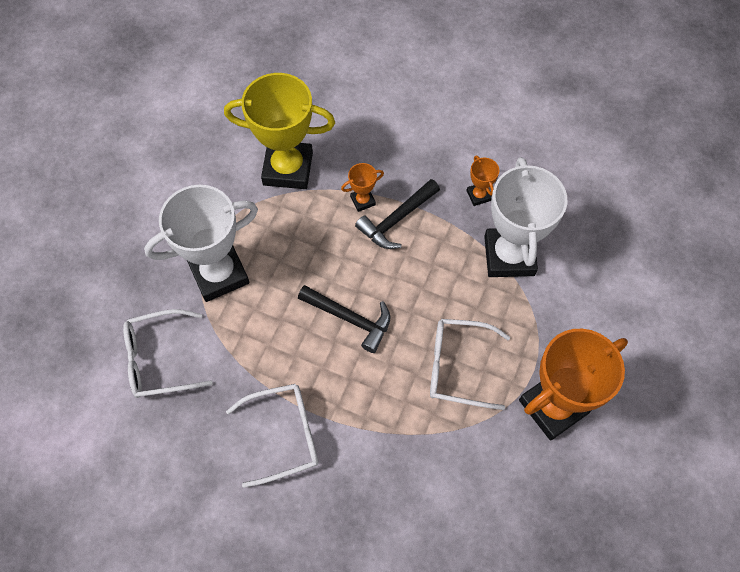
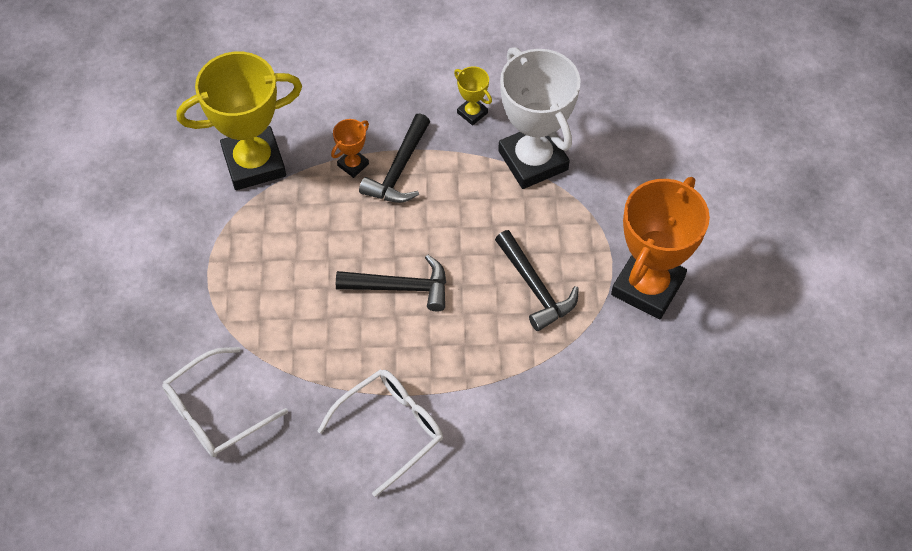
camera: 25 degrees left, 5 degrees down
(219, 274) = (235, 299): white trophy -> none
(458, 366) = (535, 288): white glasses -> black hammer
(478, 195) = (472, 113): orange trophy -> yellow trophy

